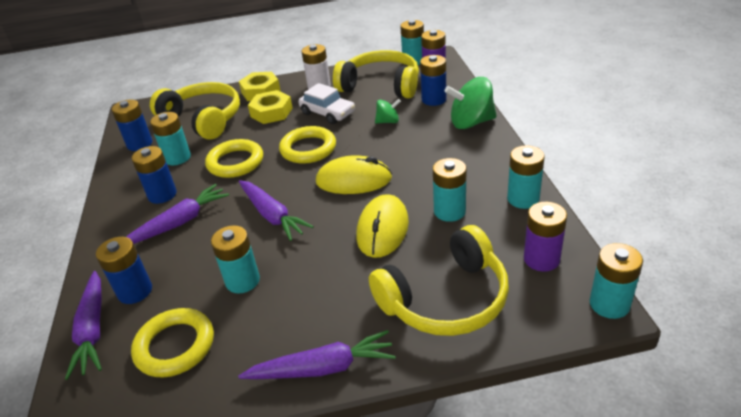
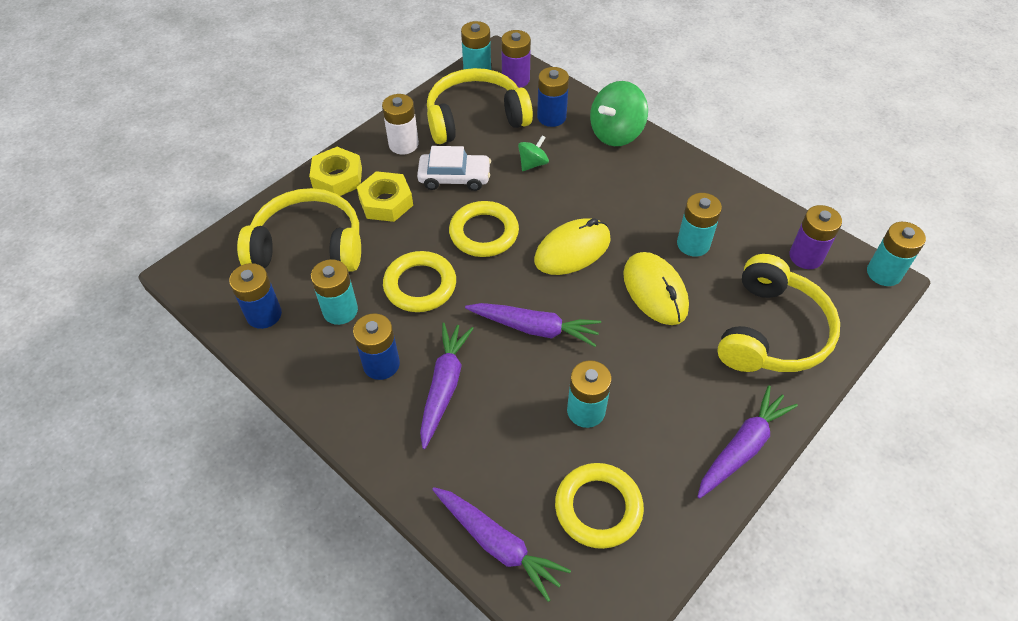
camera: 40 degrees left, 15 degrees up
(135, 291) = (491, 482): blue battery -> none
(523, 199) = (739, 202): turquoise battery -> none

